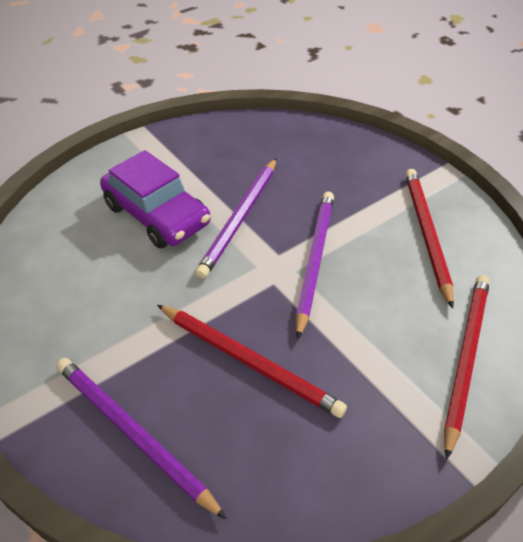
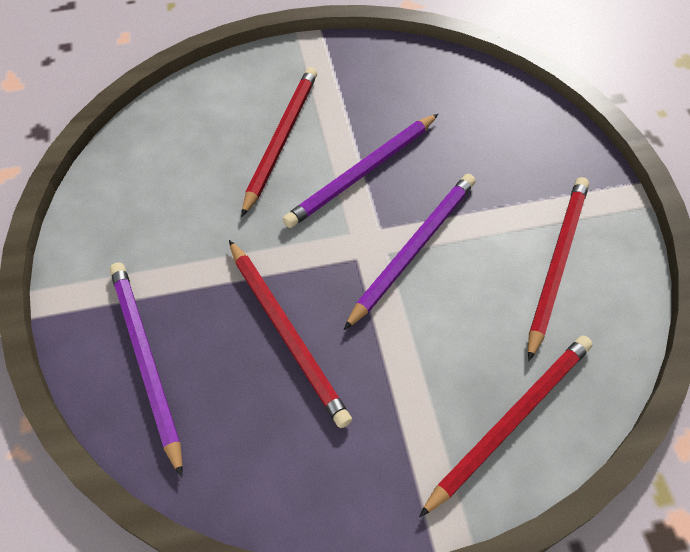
camera: 25 degrees right, 10 degrees up
(157, 215) = (281, 140): purple car -> red pencil

